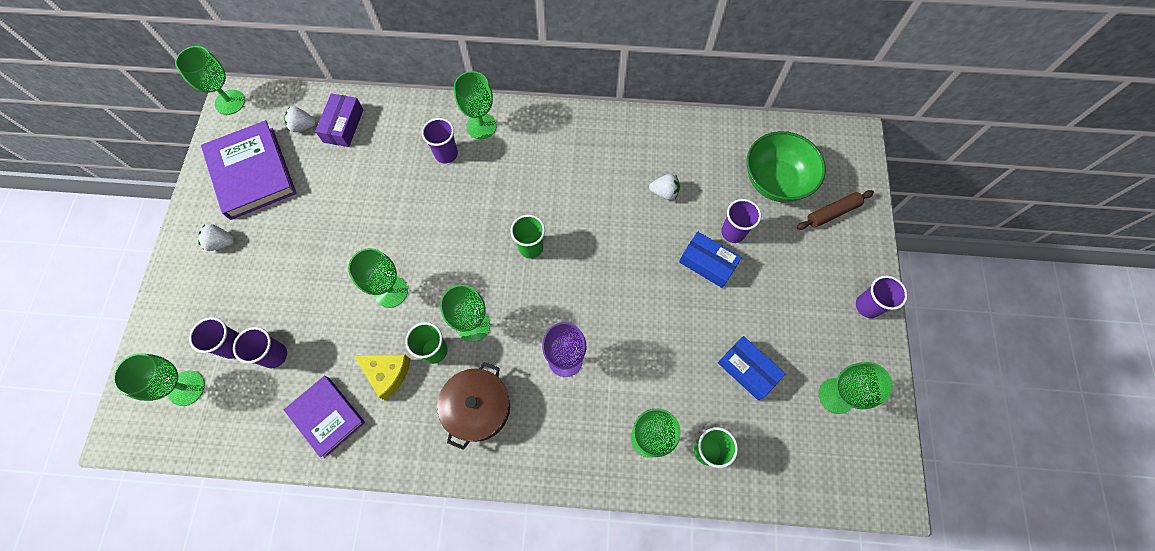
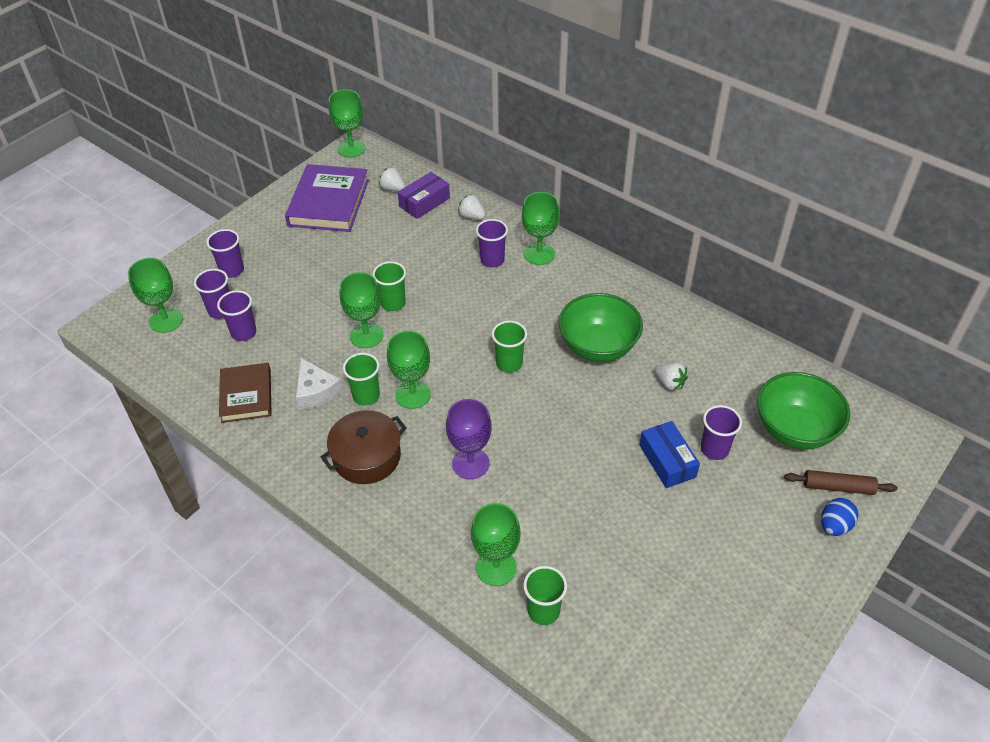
camera: 35 degrees right, 20 degrees down
(221, 243) = (268, 238): white strawberry -> white strawberry (472, 216)
(326, 416) = (246, 395): purple book -> brown book
(387, 373) = (316, 391): yellow cheese -> white cheese
(391, 246) = (393, 303): none -> green cup
(589, 190) = (598, 347): none -> green bowl
(747, 370) = (637, 569): blue box -> none
(836, 395) = (715, 644): green goblet -> none
(850, 246) = (834, 526): none -> blue egg
(867, 306) = (813, 587): purple cup -> purple cup (232, 270)

